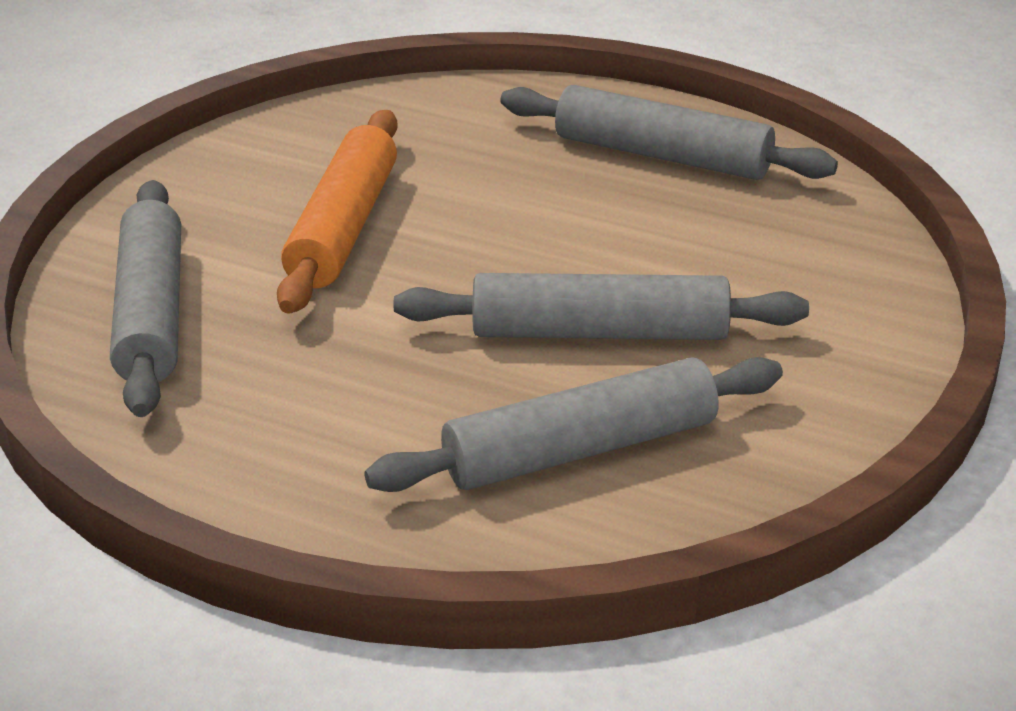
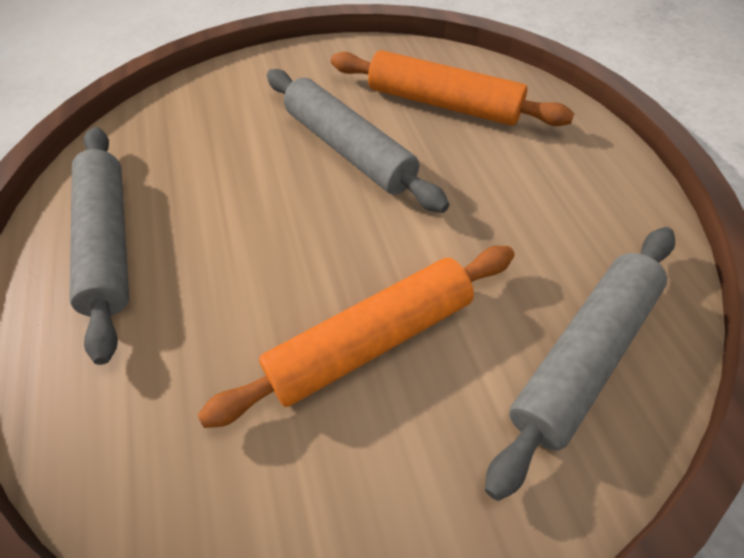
camera: 130 degrees left, 20 degrees up
(580, 449) = (443, 103): grey rolling pin -> orange rolling pin

